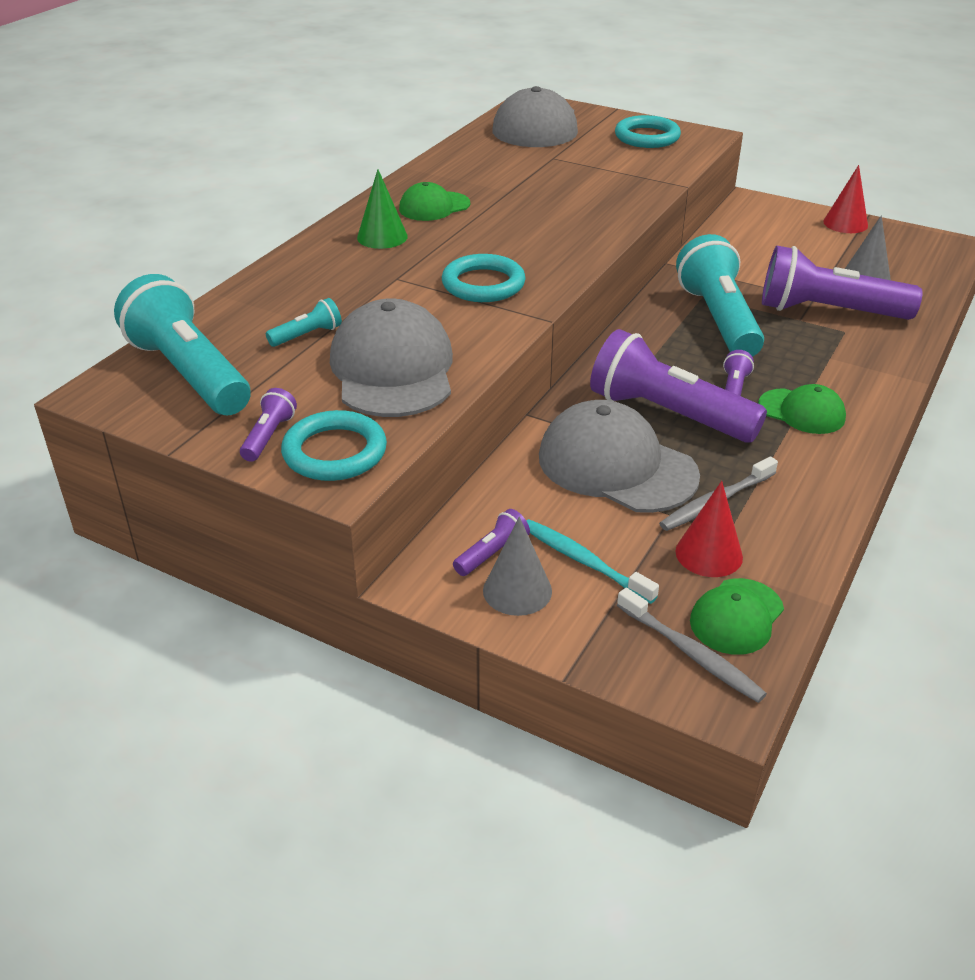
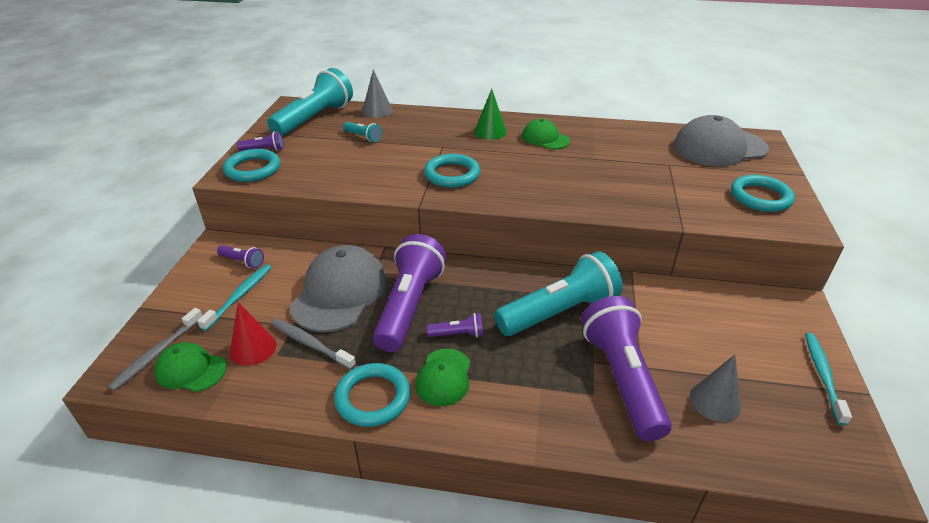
camera: 70 degrees right, 0 degrees up
(392, 369) = (338, 167): grey cap -> none
(517, 590) = (211, 277): grey cone -> grey cone (377, 111)
(823, 465) = (373, 398): none -> turquoise ring
(845, 223) = (823, 375): red cone -> turquoise toothbrush

